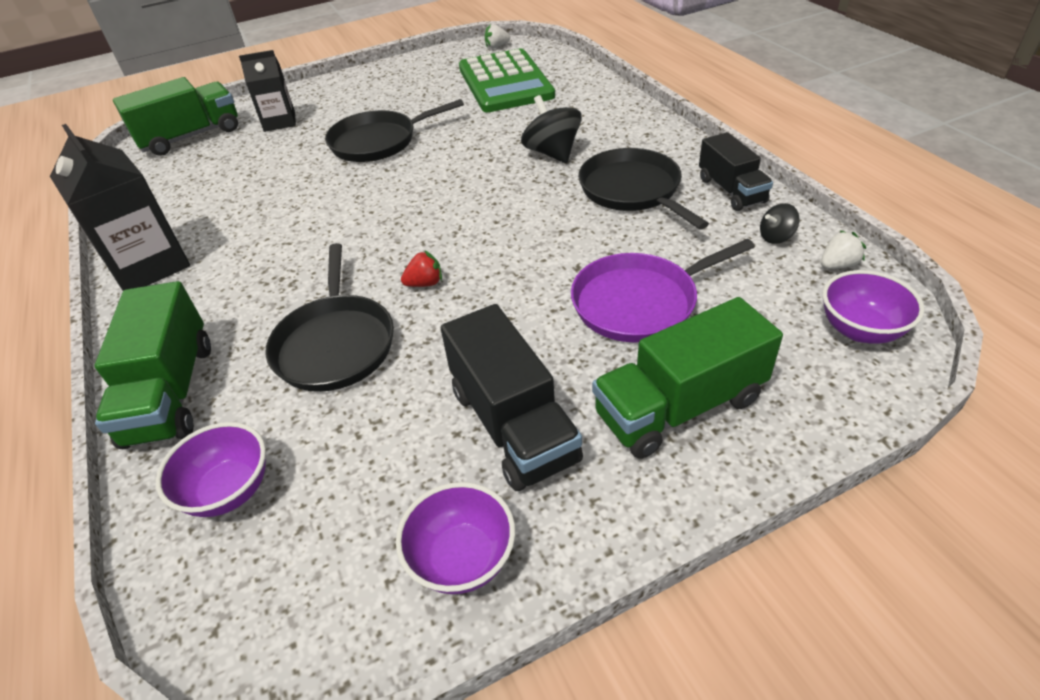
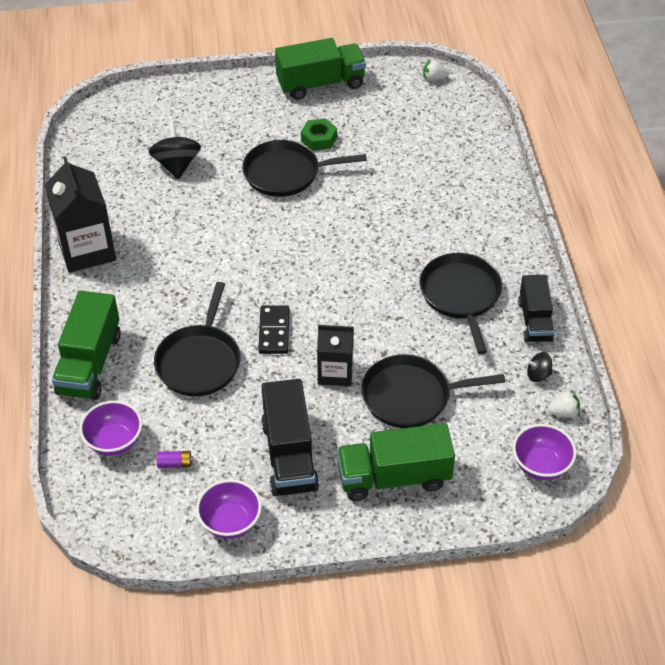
camera: 15 degrees right, 5 degrees up
(191, 137) = (135, 115): green truck -> green truck (320, 84)
(279, 122) = (212, 120): black carton -> black carton (335, 372)
(338, 493) = (175, 463): none -> purple battery
(402, 109) = (319, 139): none -> green nut
(425, 283) = (274, 331): red strawberry -> black domino
(505, 82) = (419, 133): green calculator -> none
(552, 153) = (419, 234): black spinning top -> black spinning top (176, 165)
(639, 302) = (411, 396): purple pan -> black pan

